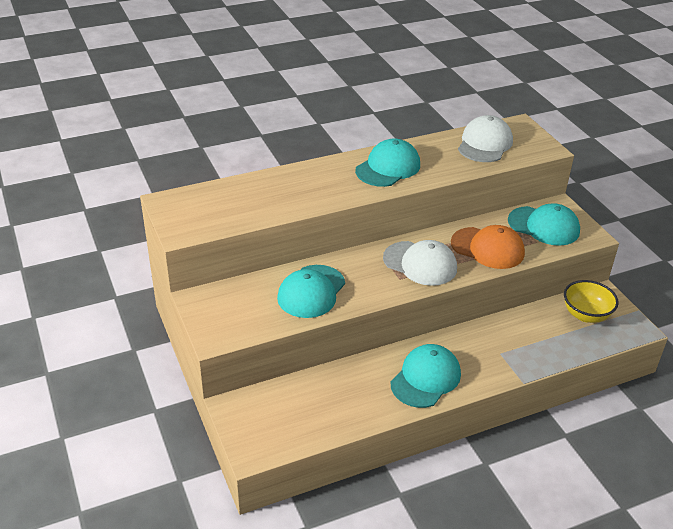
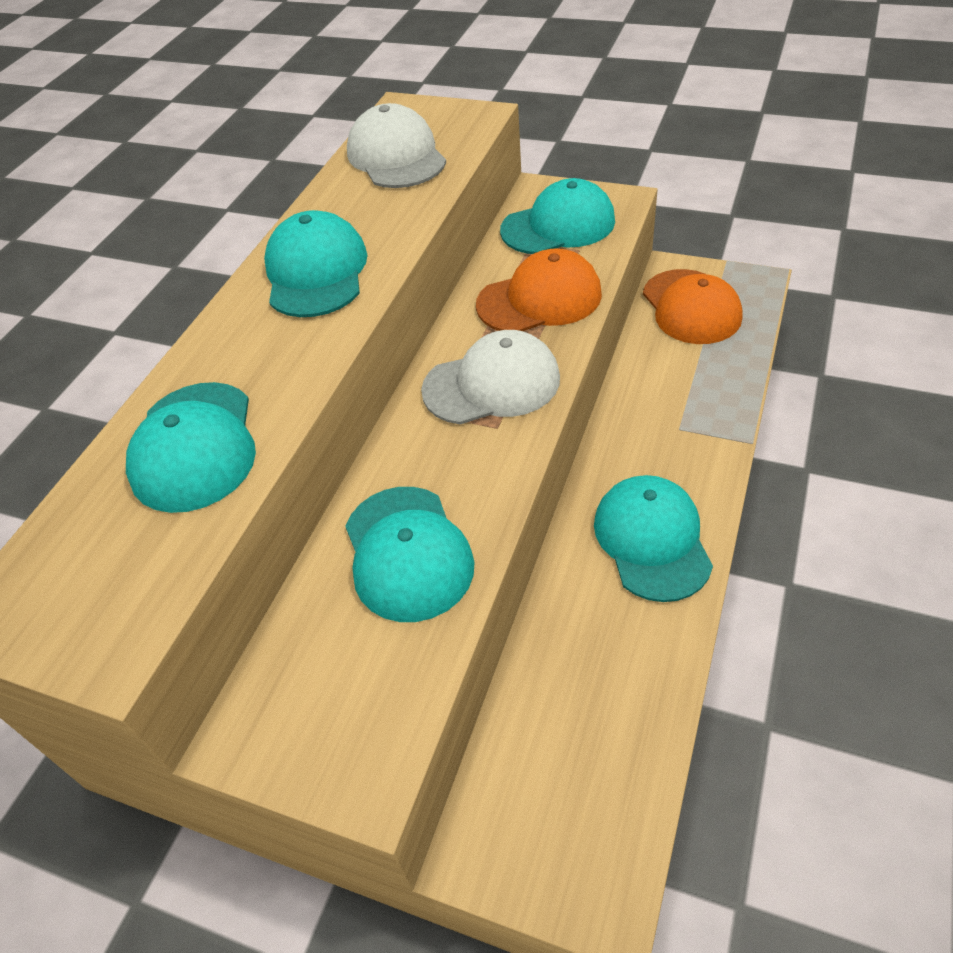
camera: 40 degrees left, 10 degrees up
(272, 196) = (194, 446): none -> turquoise cap
(586, 315) = (691, 307): yellow bowl -> orange cap

